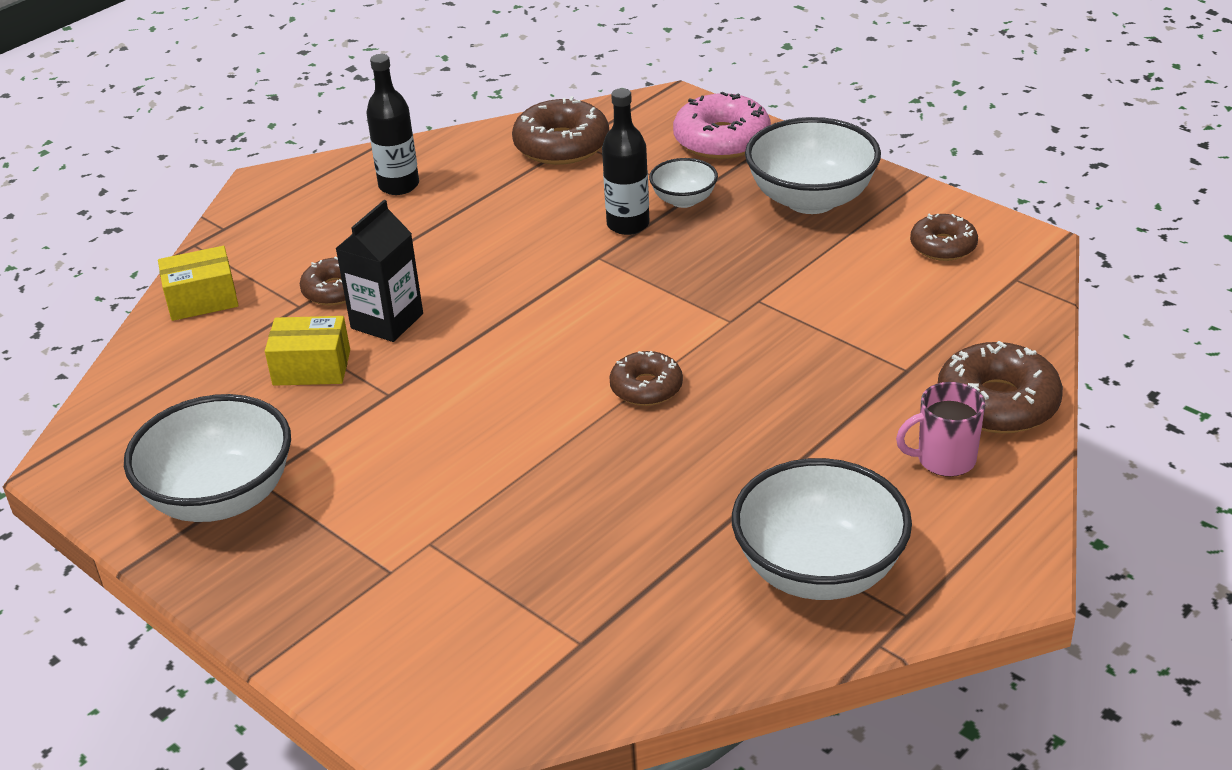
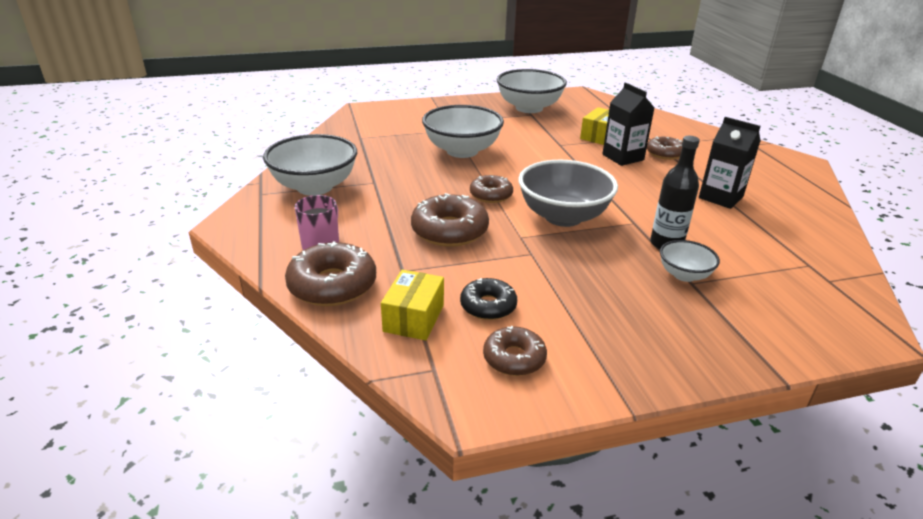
camera: 120 degrees right, 5 degrees down
(202, 299) = (683, 129): yellow box -> yellow box (414, 318)
(399, 185) = (775, 192): black bottle -> none
(455, 217) = (720, 197): none -> black carton
(561, 145) = (805, 257): brown donut -> brown donut (449, 231)
(641, 309) = (563, 217): none -> grey bowl
(721, 140) = (777, 328): pink donut -> none
(811, 199) = (641, 329): white bowl -> white bowl (462, 151)
(890, 288) = (488, 306): none -> black donut

